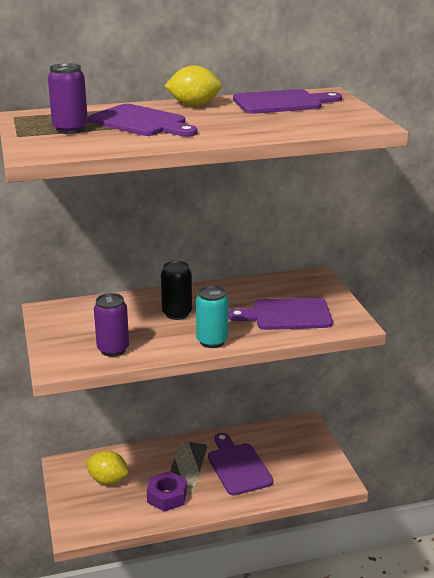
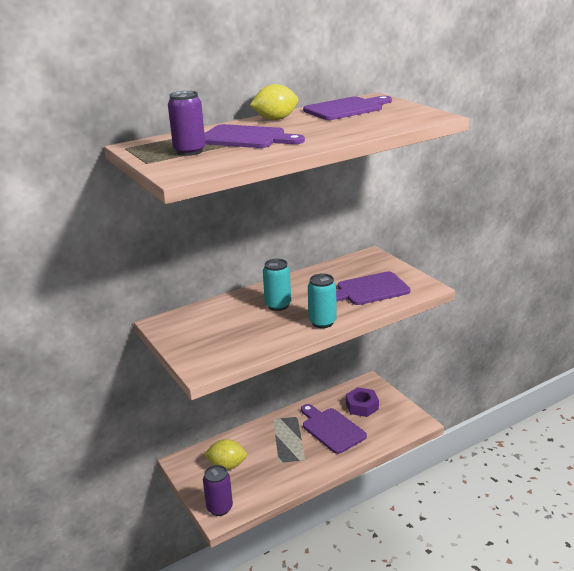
camera: 15 degrees left, 0 degrees up
(113, 349) = (242, 345): purple can -> purple can (219, 508)
(167, 496) = (285, 467): purple nut -> purple nut (362, 406)
(177, 313) = (278, 305): black can -> turquoise can

